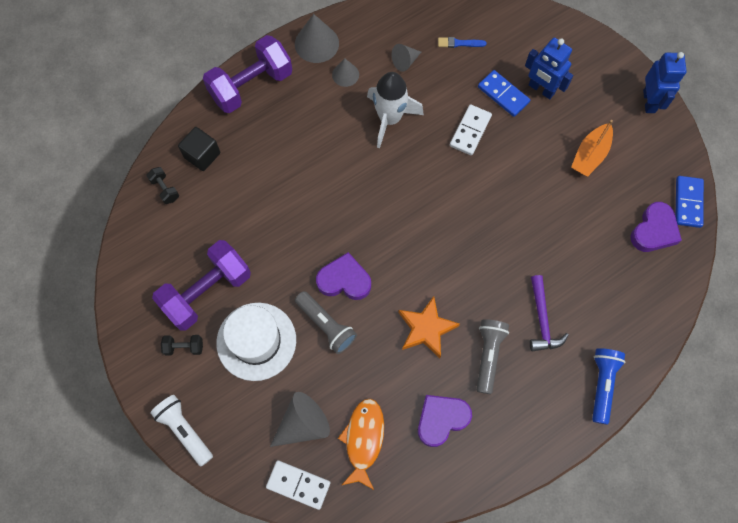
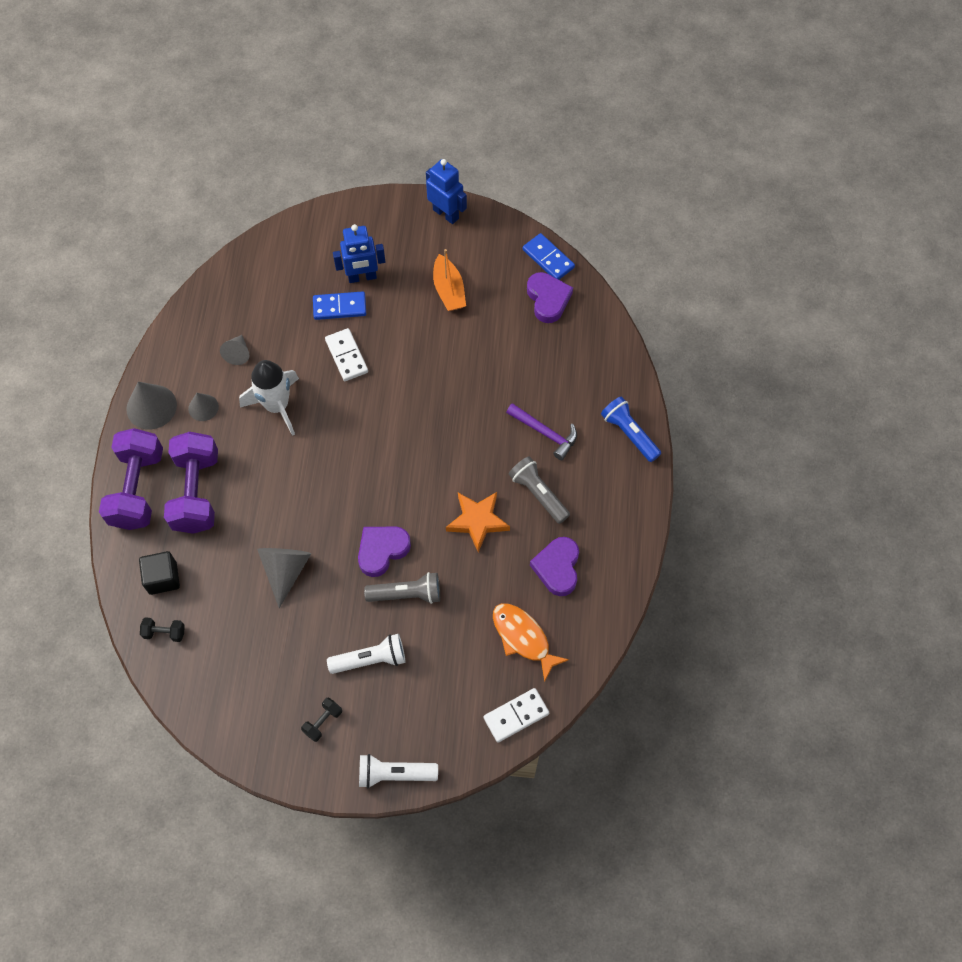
camera: 50 degrees left, 5 degrees down
(207, 292) = (291, 666): purple dumbbell -> purple dumbbell (196, 492)
(256, 341) = (370, 659): white hat -> white flashlight
(303, 424) = (471, 675): grey cone -> grey cone (285, 570)
(459, 43) = (263, 301): blue brush -> none

